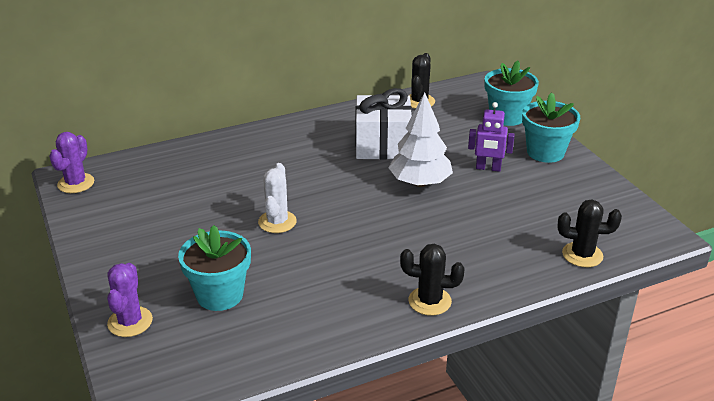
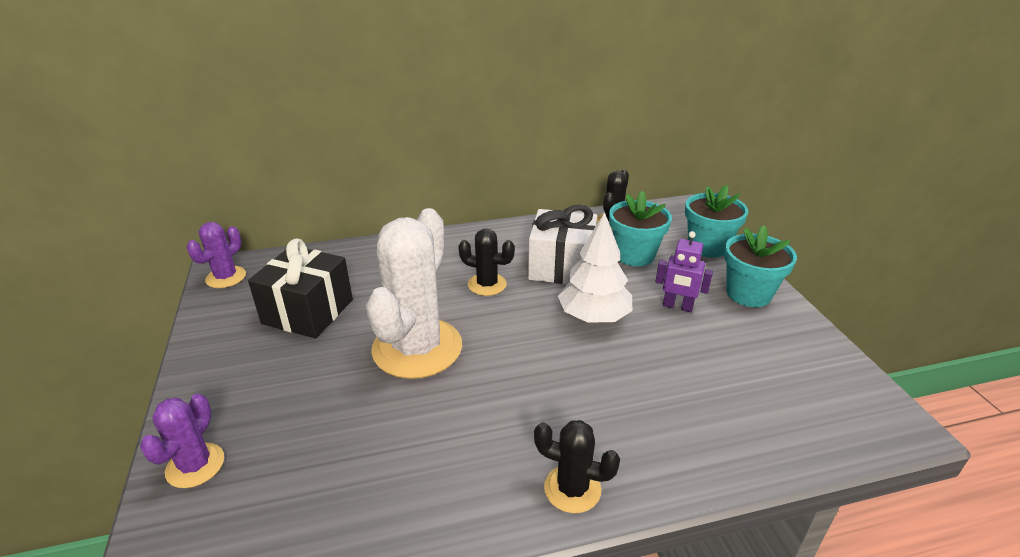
camera: 10 degrees right, 0 degrees up
(168, 204) = (308, 312): none -> black gift
(220, 295) = (315, 441): turquoise flower pot -> turquoise flower pot (634, 255)
(277, 222) = (417, 348): white cactus -> white cactus, size x2.02
(582, 255) = (787, 443): black cactus -> black cactus (487, 284)

